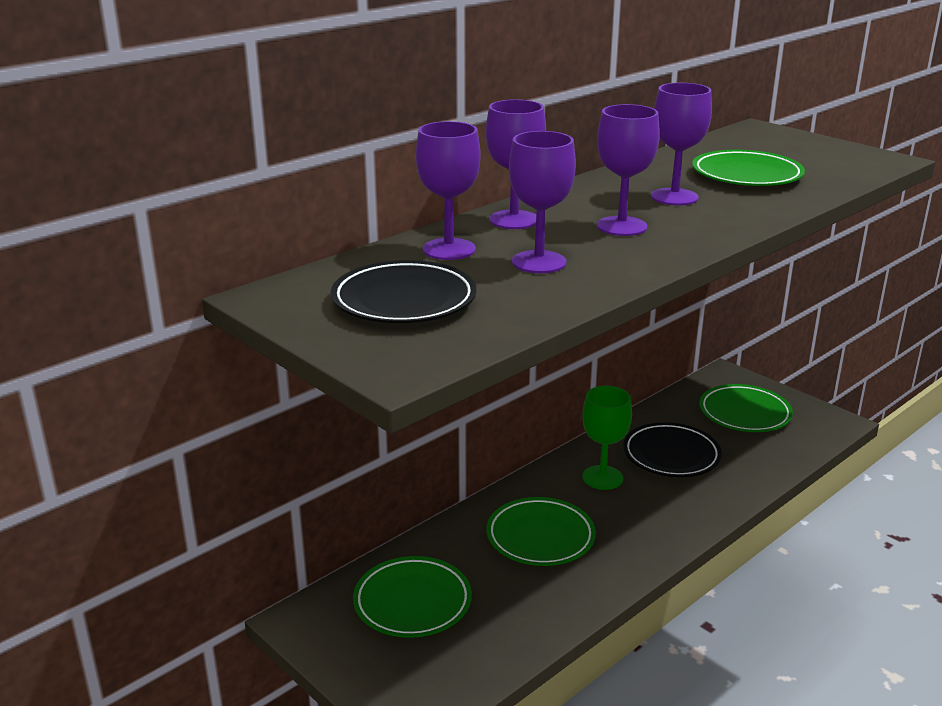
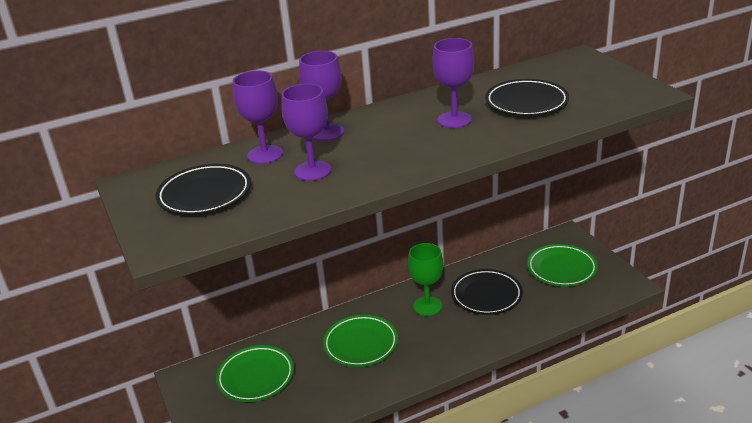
camera: 20 degrees right, 5 degrees up
(621, 226) = (394, 144): purple goblet -> none
(746, 175) = (526, 102): green plate -> black plate

